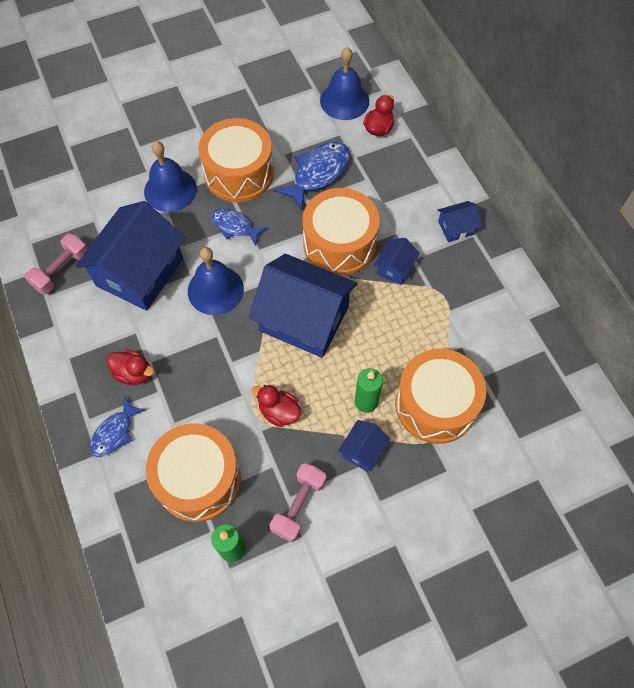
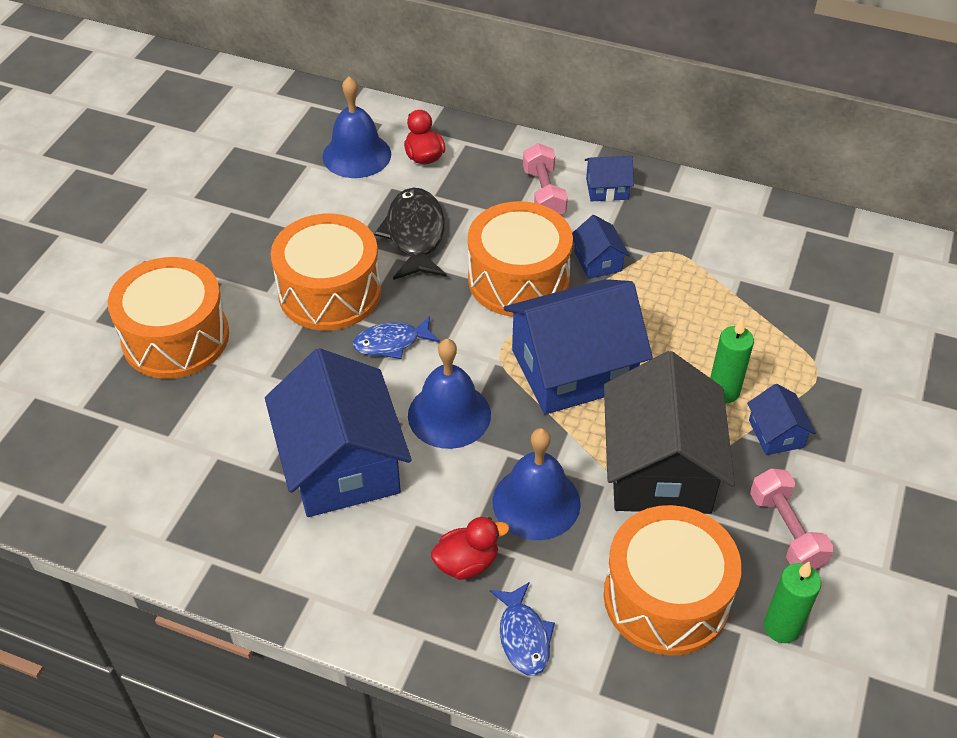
camera: 45 degrees left, 15 degrees down
(61, 270) = (244, 536): pink dumbbell -> pink dumbbell (544, 194)
(170, 190) = (271, 361): blue bell -> blue bell (536, 502)
(279, 412) = (659, 468): red duck -> black house
(318, 173) = (415, 235): blue fish -> black fish
(435, 404) = (782, 343): orange drum -> orange drum (176, 337)
(456, 228) = (607, 189): blue house -> blue house turned 60 degrees clockwise

